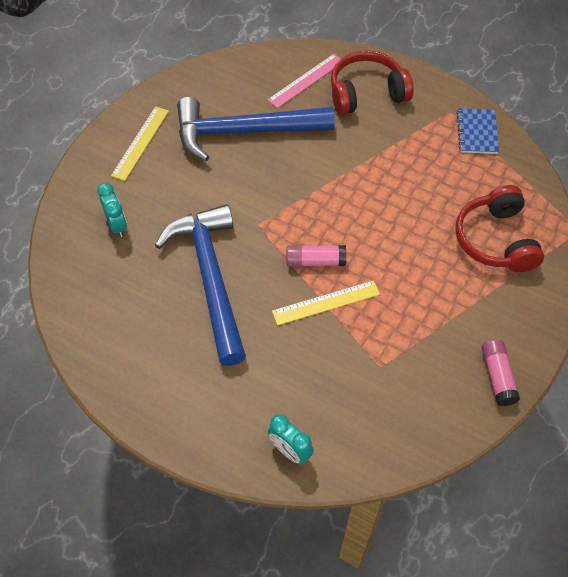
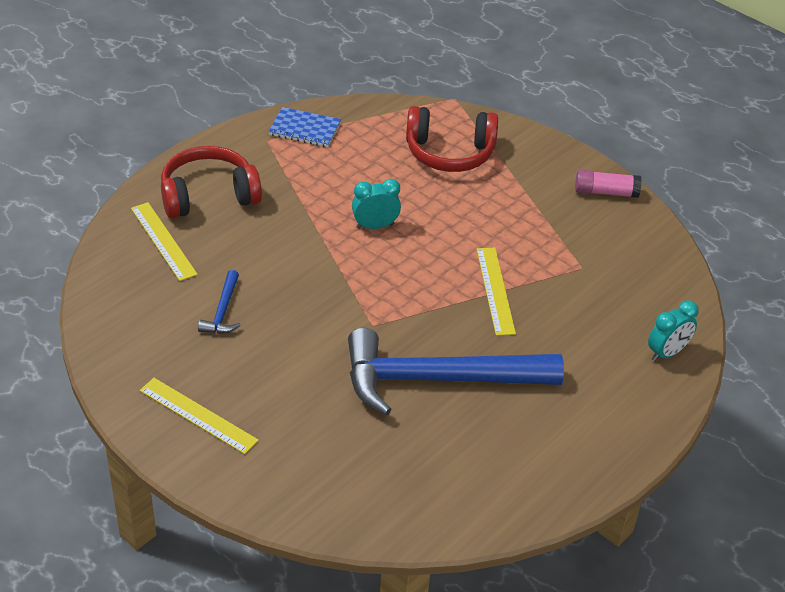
camera: 80 degrees left, 15 degrees down
(117, 225) = (330, 458): turquoise clock -> turquoise clock (375, 226)
(244, 131) = (222, 311): blue hammer -> blue hammer, size x0.41
(306, 80) = (163, 241): pink ruler -> yellow ruler
(315, 261) = (438, 287): pink glue stick -> none
(366, 93) = (208, 195): red headphones -> red headphones turned 75 degrees clockwise

